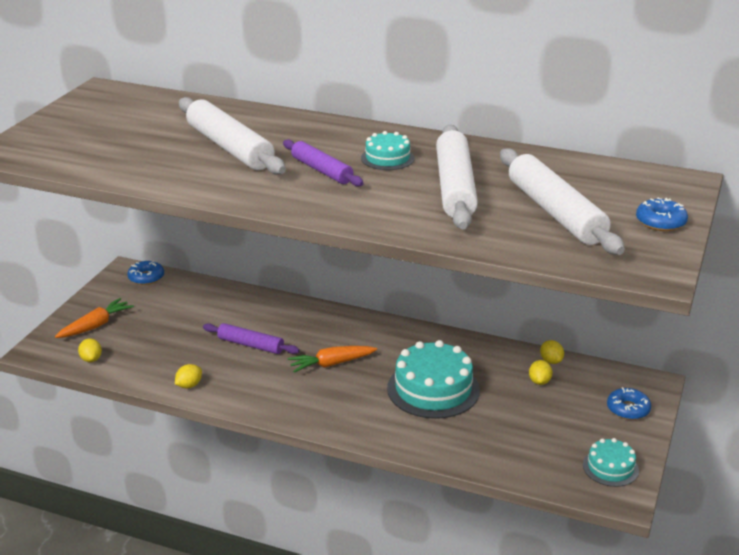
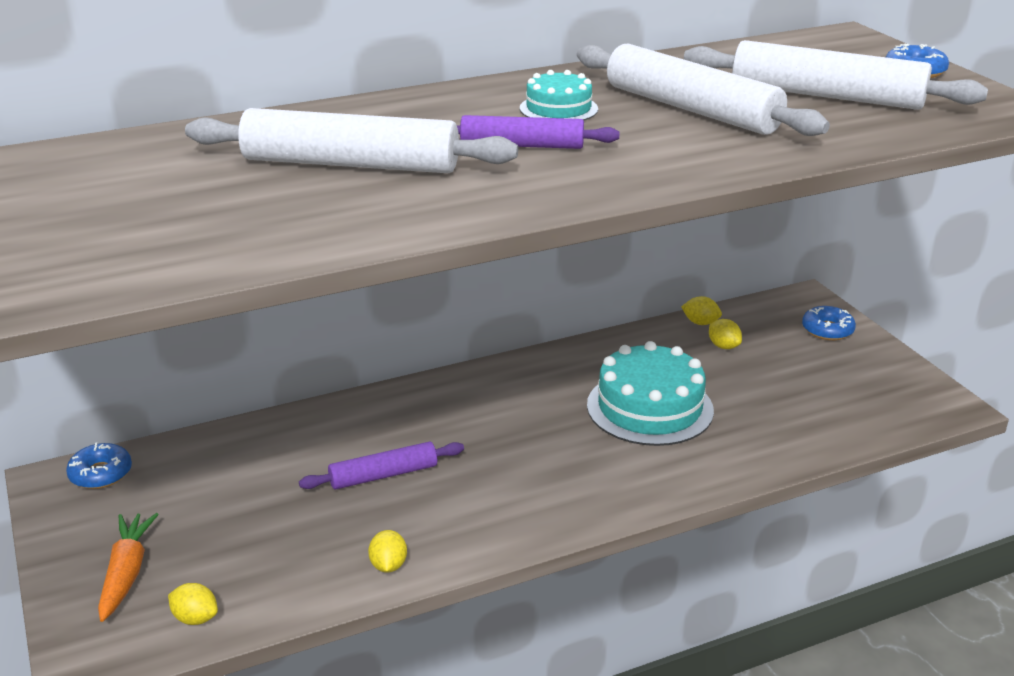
camera: 45 degrees left, 0 degrees up
(331, 364) = (509, 442): orange carrot -> none
(610, 467) = (901, 387): turquoise cake -> none

